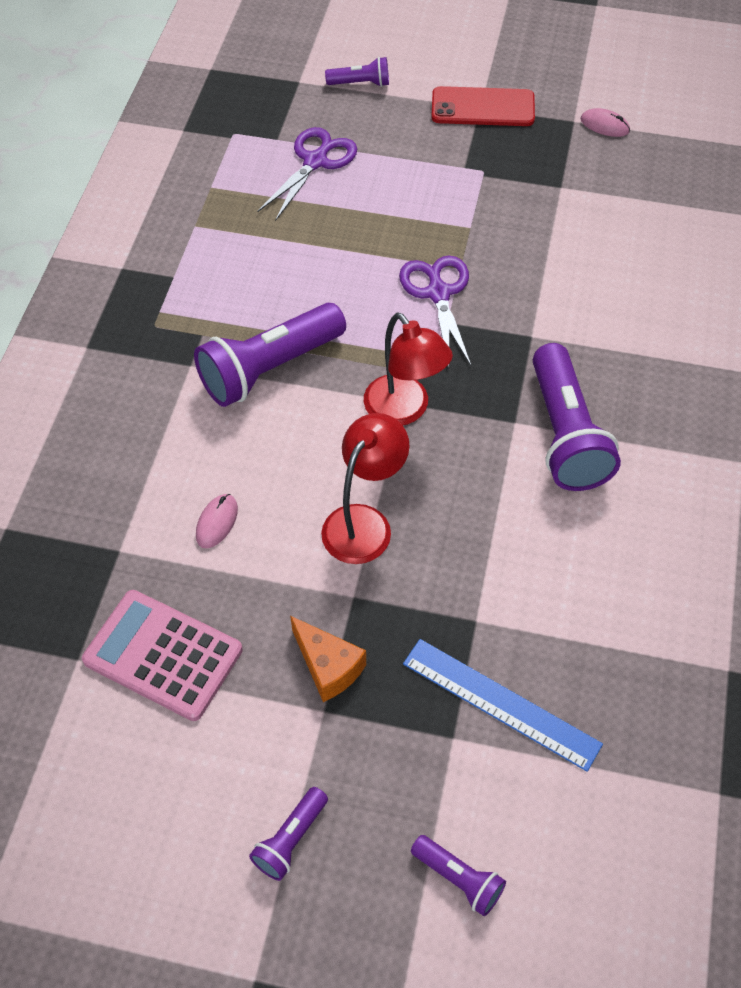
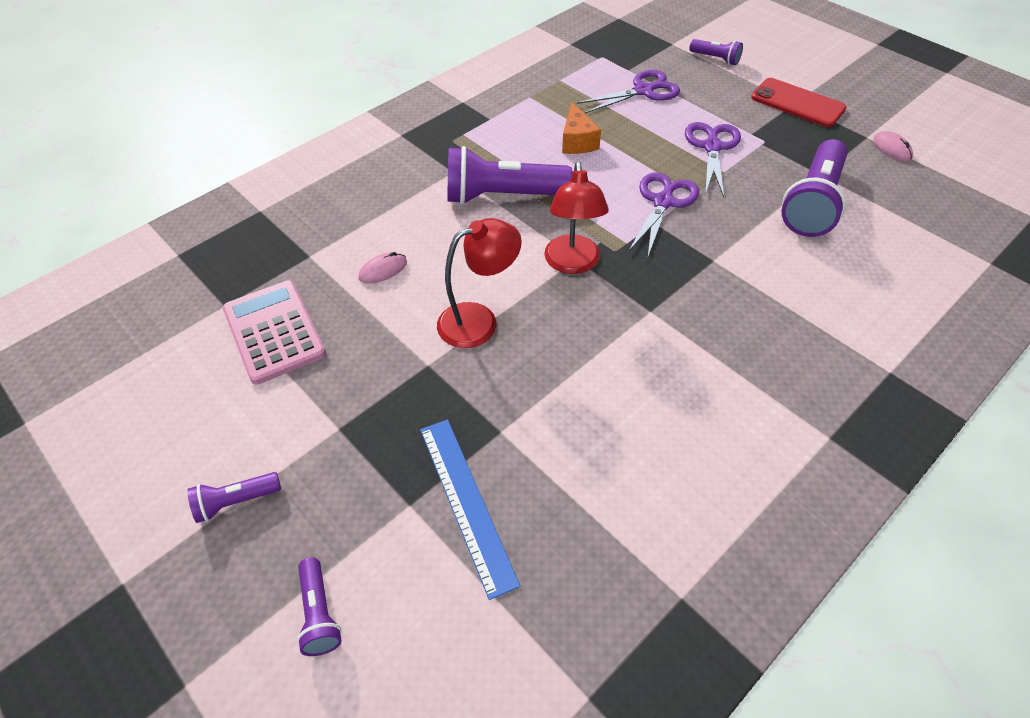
camera: 35 degrees right, 5 degrees down
(328, 666) = (368, 401): orange cheese -> orange cheese (577, 141)
(438, 202) = (712, 147): none -> purple scissors
(565, 435) = (684, 339): purple flashlight -> purple flashlight (812, 203)

